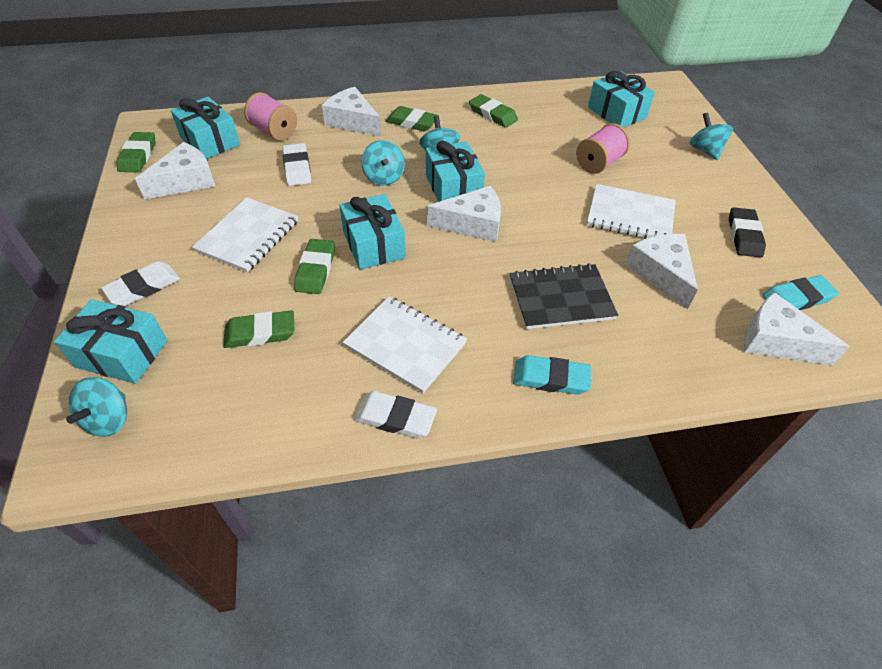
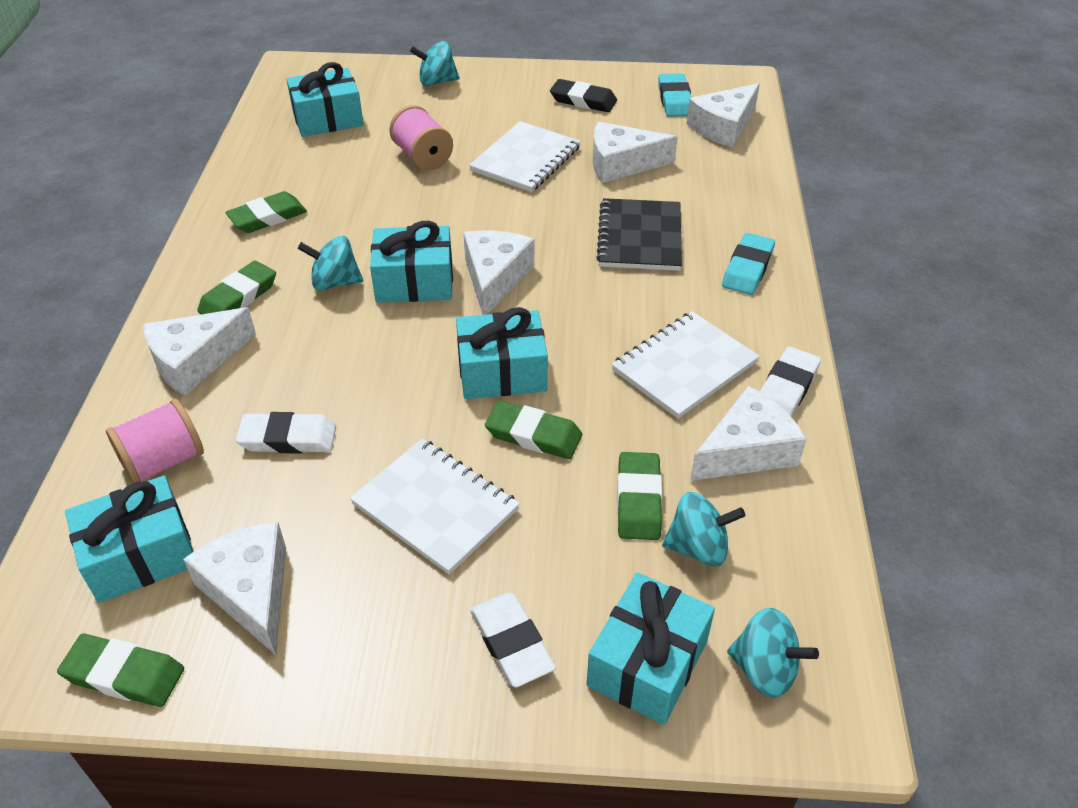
camera: 75 degrees left, 5 degrees down
(317, 394) = (746, 450): none -> white cheese
(384, 177) = (360, 344): turquoise spinning top -> turquoise spinning top (698, 547)

